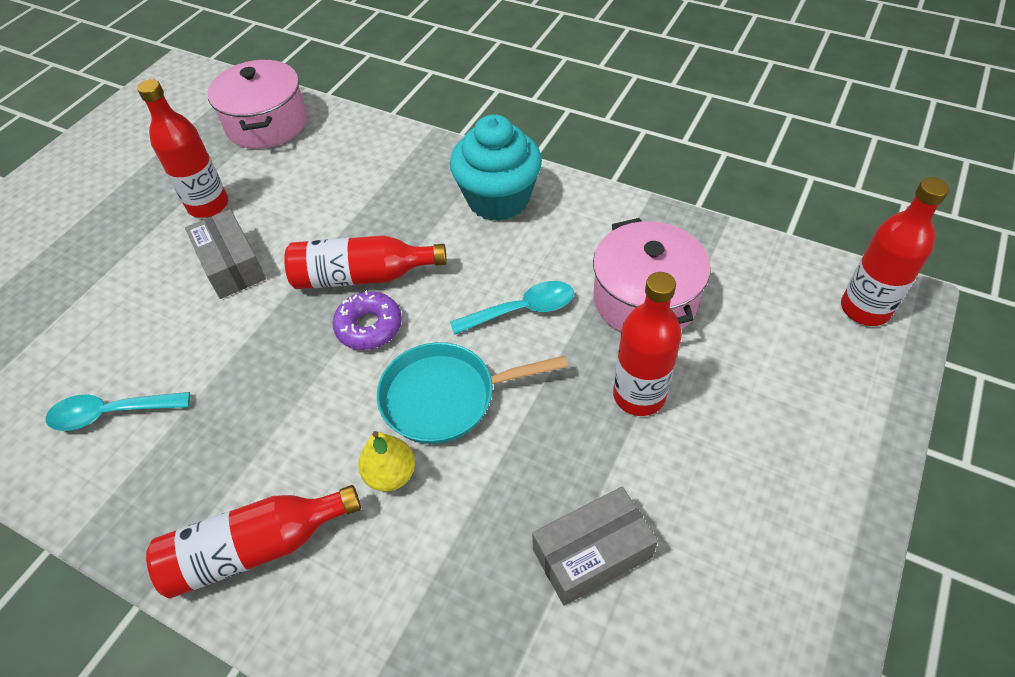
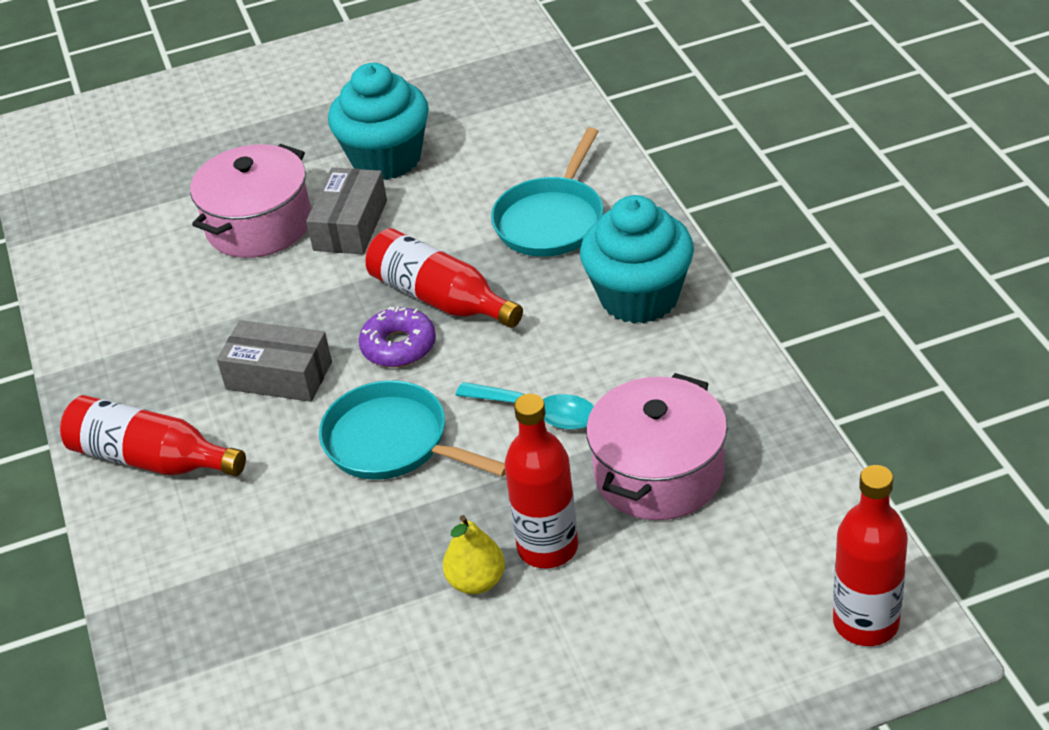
camera: 45 degrees right, 10 degrees down
(111, 413) = (154, 297): turquoise spoon -> none
(208, 205) = (386, 159): red bottle -> turquoise cupcake
(267, 124) = (515, 102): pink pot -> pink pot (259, 225)
(381, 183) = (552, 220): none -> turquoise pan
(391, 474) = (289, 472): yellow pear -> yellow pear (476, 581)
(592, 553) = (364, 631): grey box -> grey box (279, 375)

